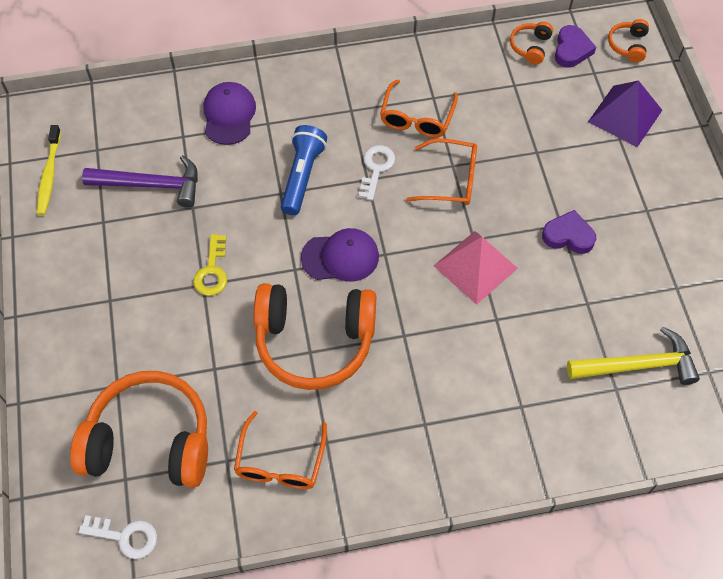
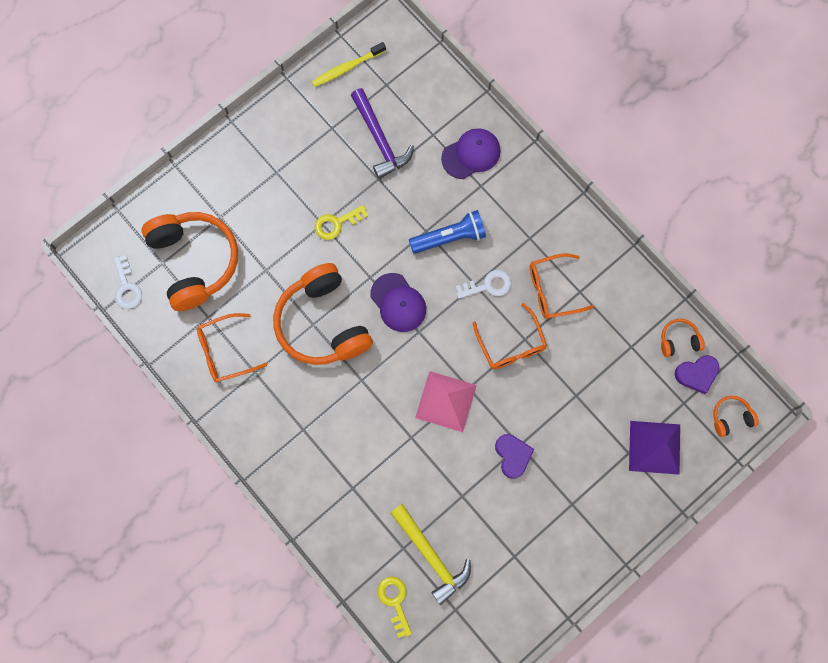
camera: 60 degrees right, 15 degrees up
(672, 427) = (395, 601): none -> yellow key

